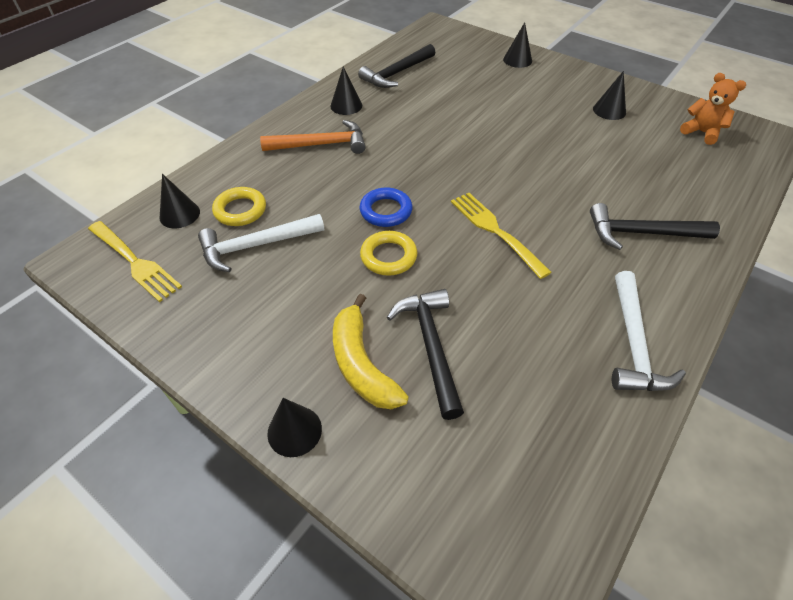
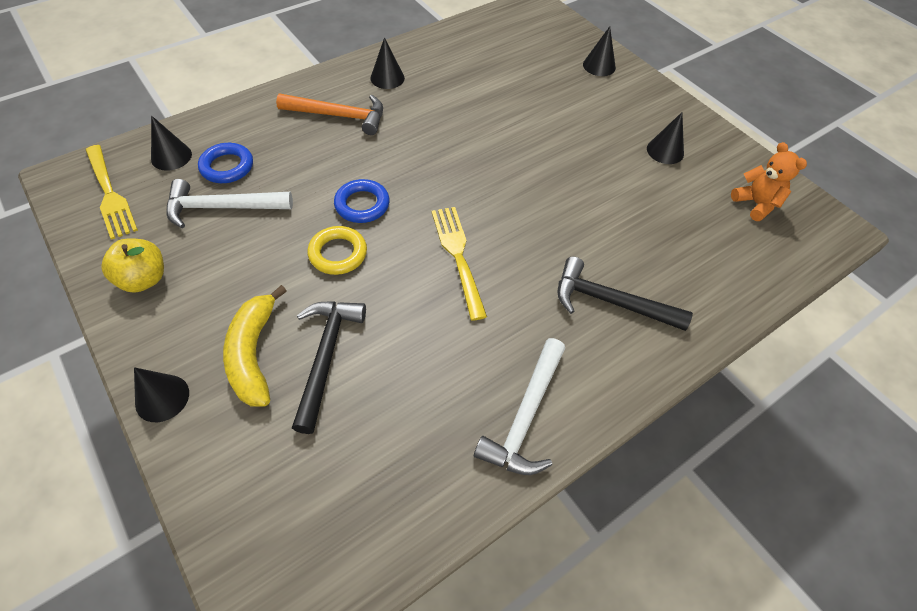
camera: 15 degrees right, 5 degrees up
(213, 328) = (144, 279): none -> yellow apple
(240, 210) = (227, 167): yellow ring -> blue ring
(396, 73) = (459, 52): black hammer -> none

